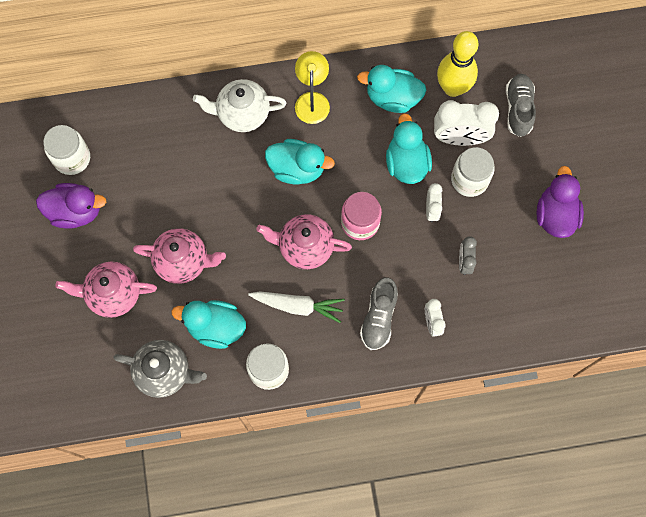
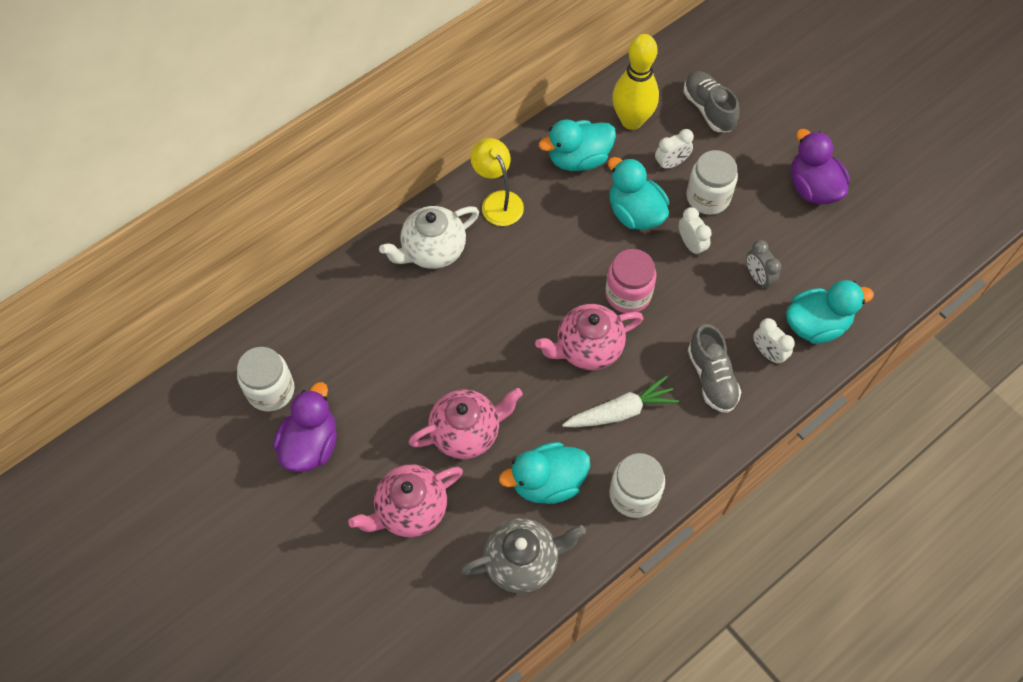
camera: 30 degrees left, 10 degrees down
(76, 211) = (310, 444): purple duck -> purple duck turned 45 degrees counterclockwise
(297, 169) = (527, 275): turquoise duck -> turquoise duck (816, 325)
(459, 138) = (671, 163): white clock -> white clock, size x0.55

